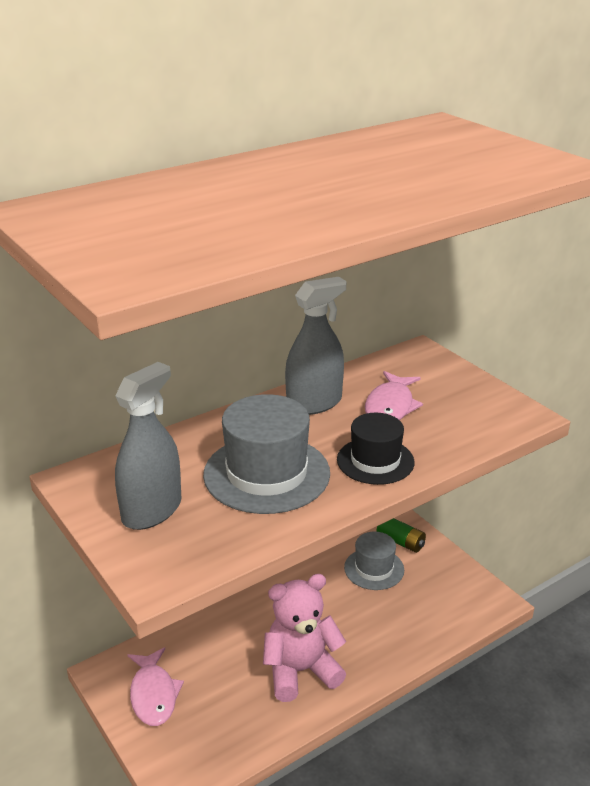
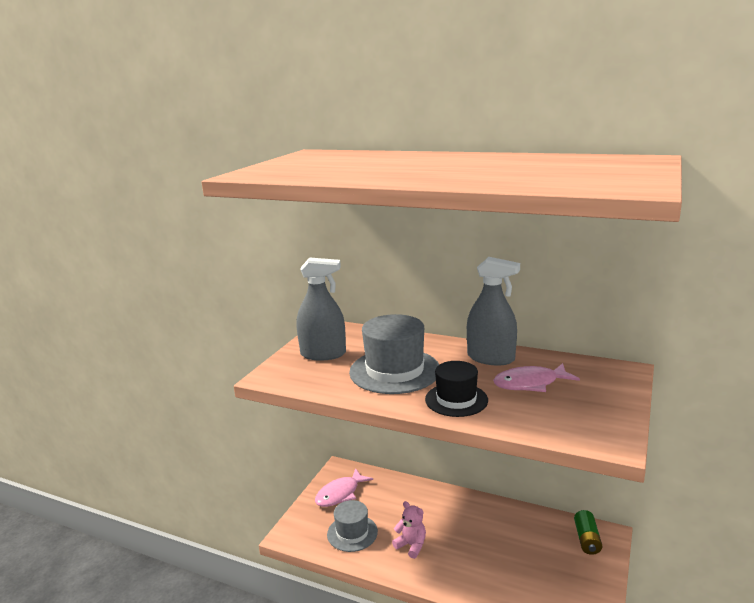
camera: 60 degrees right, 10 degrees down
(300, 671) = (411, 545): pink teddy bear -> pink teddy bear, size x0.54
(374, 569) = (541, 538): grey hat -> grey hat (352, 533)

